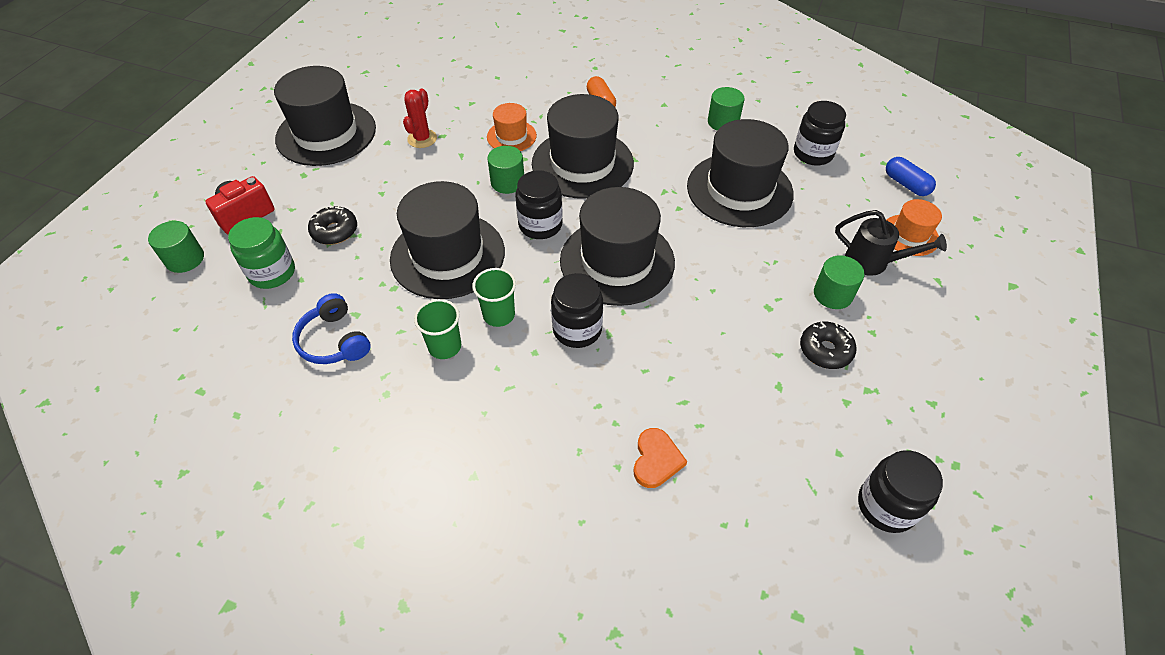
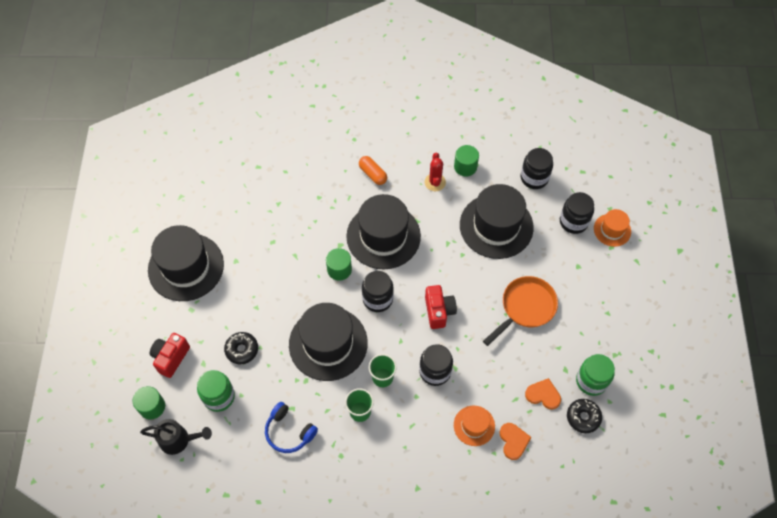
camera: 20 degrees left, 10 degrees up
(422, 139) = (259, 249): red cactus -> red cactus (435, 182)
(511, 136) = (323, 227): orange hat -> orange hat (474, 425)
(617, 261) = (439, 311): black hat -> red camera
(730, 410) = (543, 395): none -> orange heart
(745, 291) = (525, 307): none -> orange pan
(817, 414) = (591, 381): none -> green jar
(825, 350) = (584, 335): black donut -> black donut (583, 417)
(832, 294) = (578, 293): green cylinder -> none
(873, 262) = (595, 259): black watering can -> black watering can (179, 440)
(886, 506) = (641, 424): black jar -> black jar (573, 221)
(906, 184) = (600, 187): blue capsule -> none

